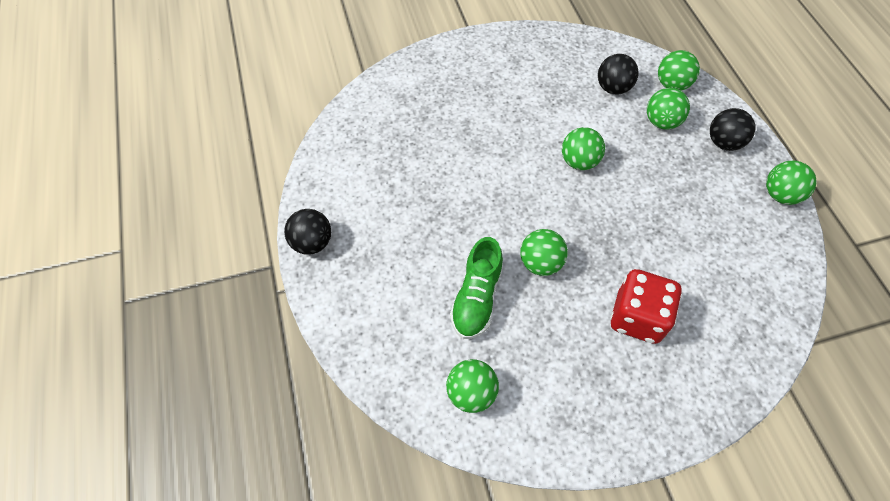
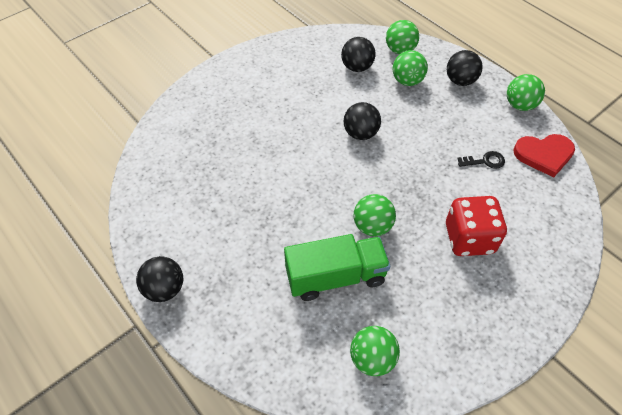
camera: 25 degrees left, 5 degrees down
(476, 298) = (335, 277): green shoe -> green truck
(579, 161) = (360, 133): green ball -> black ball
(702, 242) = (485, 161): none -> black key
(777, 261) = (544, 155): none -> red heart

